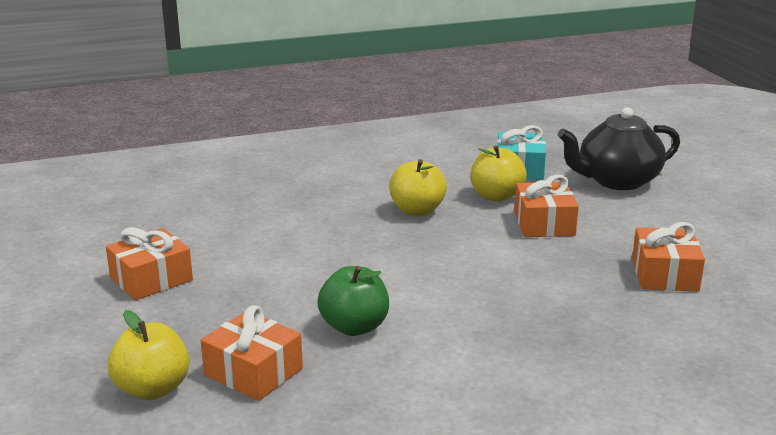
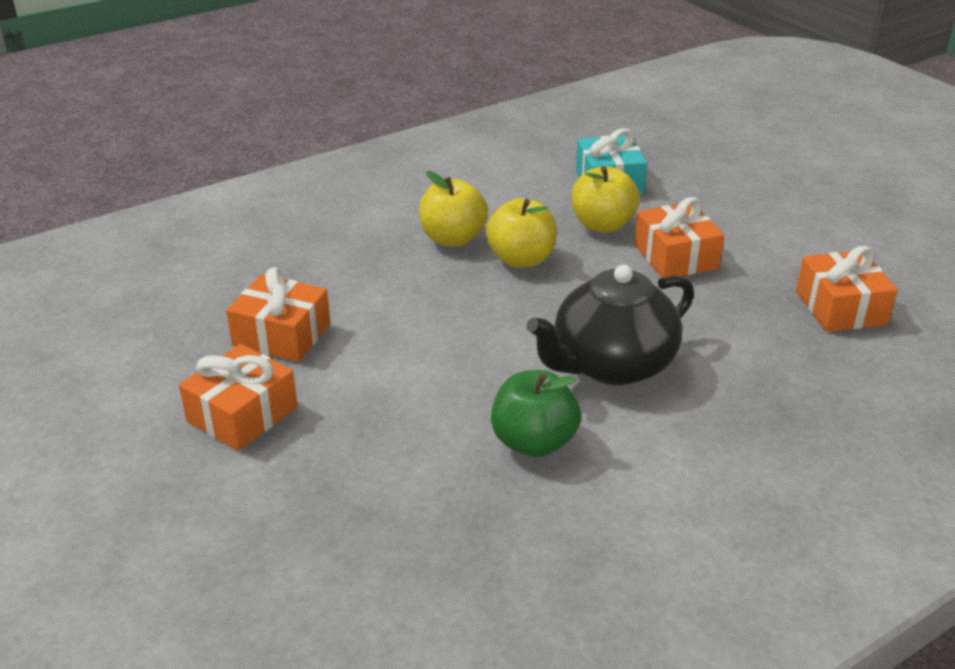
camera: 15 degrees left, 10 degrees up
(152, 389) = (332, 583): yellow apple -> yellow apple (453, 239)
(253, 372) = (445, 532): orange gift -> orange gift (281, 335)
(616, 181) = (725, 185): black teapot -> black teapot (611, 365)

